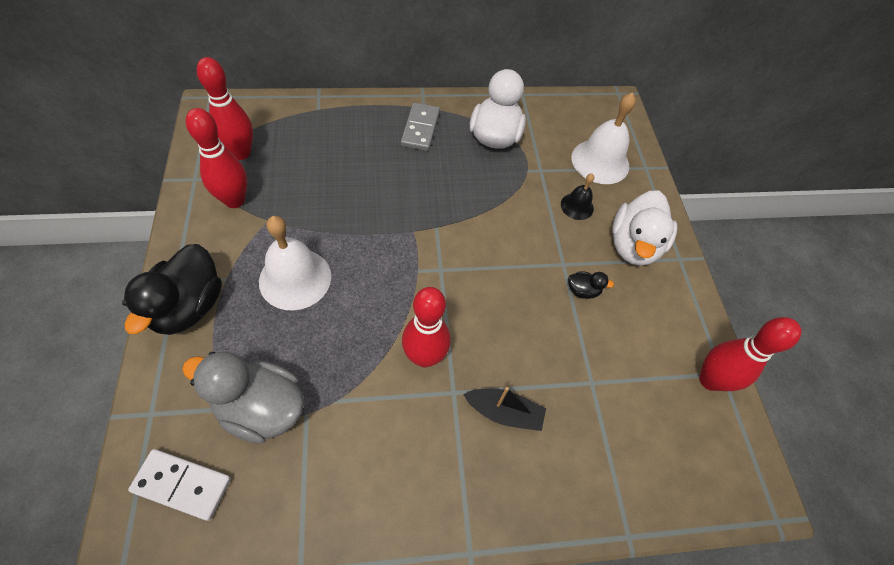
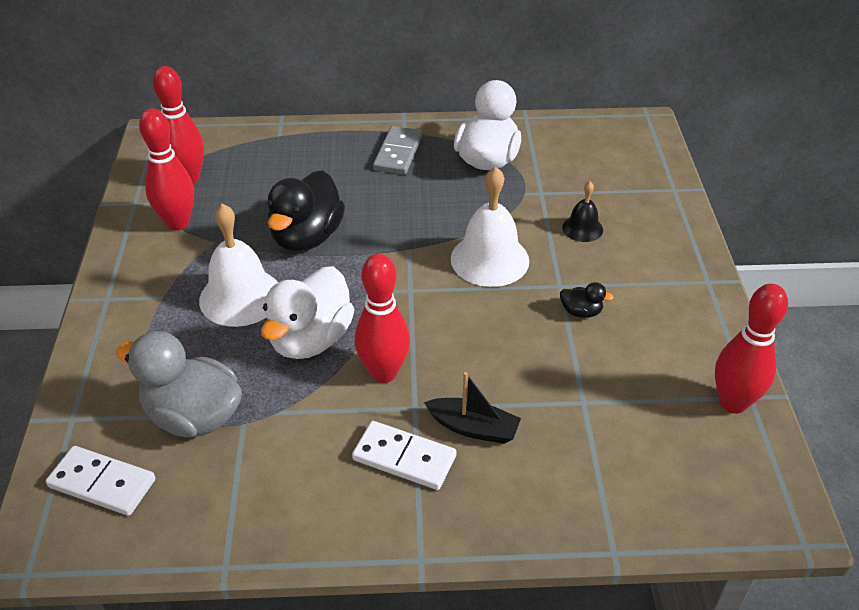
camera: 10 degrees right, 15 degrees down
(189, 306) = (120, 321): black duck -> black duck (307, 237)
(448, 446) = (404, 458): none -> white domino
(600, 161) = (616, 183): white bell -> white bell (489, 259)
(633, 245) = (650, 267): white duck -> white duck (310, 339)

